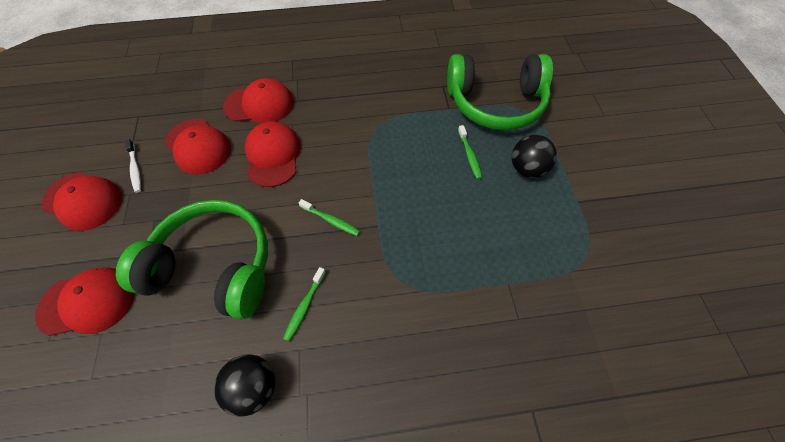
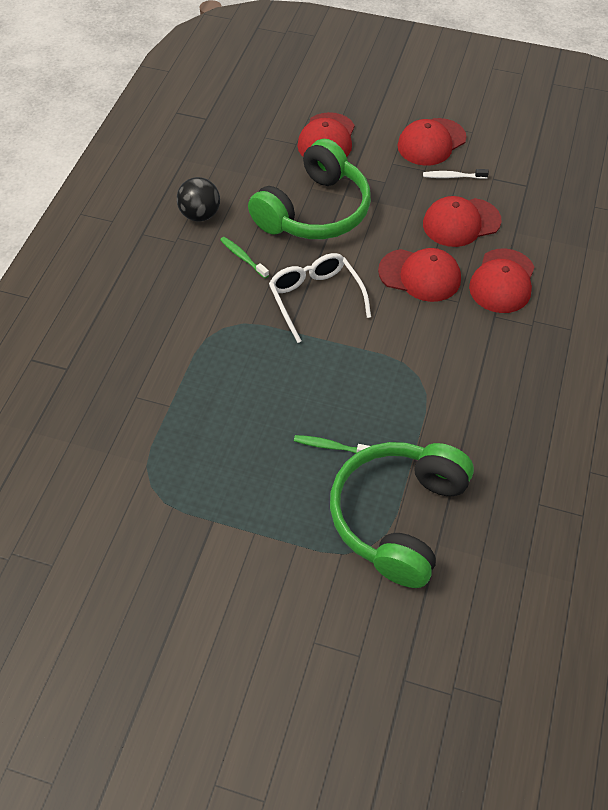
camera: 115 degrees right, 5 degrees down
(331, 220) = (315, 298): green toothbrush -> white glasses
(527, 169) = (281, 495): black ball -> none

